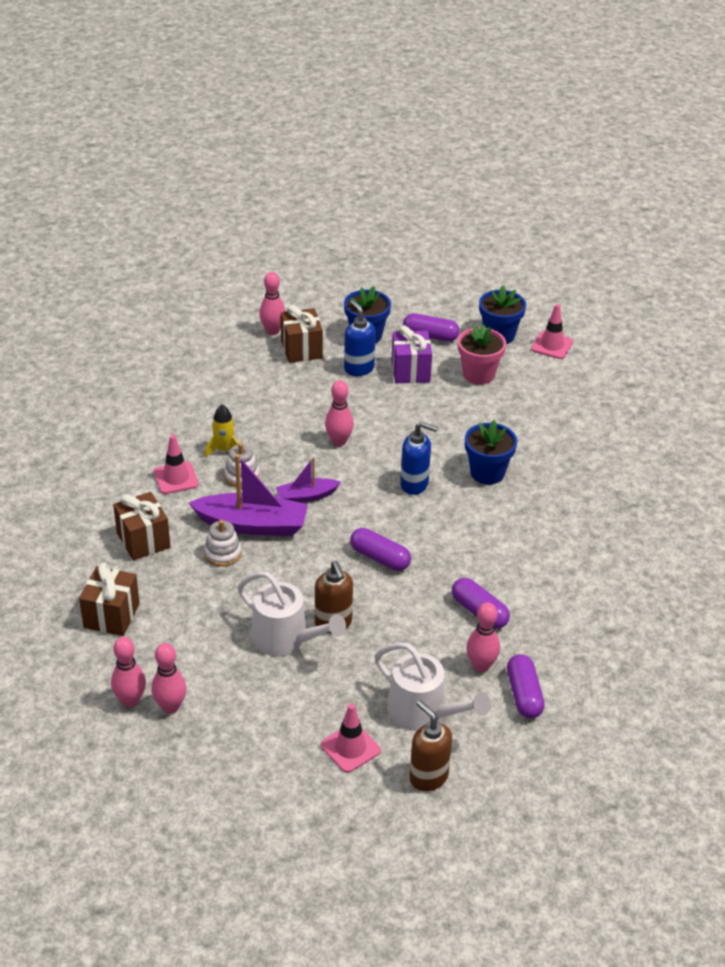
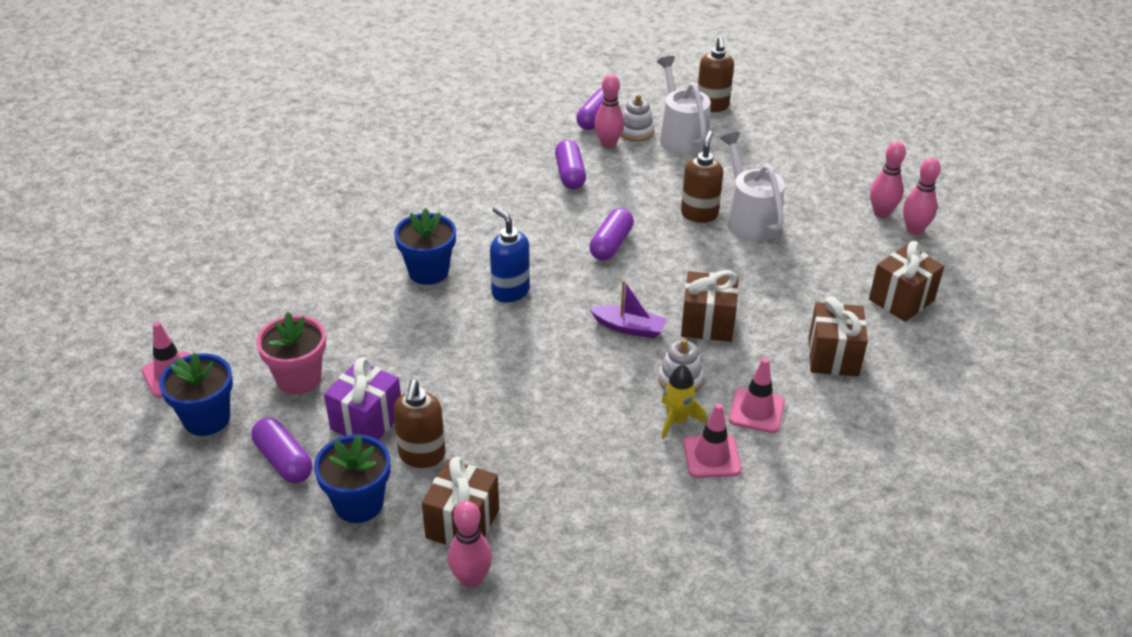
camera: 145 degrees left, 0 degrees up
(223, 553) = (757, 309): white stacking toy -> white stacking toy (636, 132)
(252, 525) = (707, 324): purple boat -> brown gift
(339, 441) = (540, 371): pink bowling pin -> none
(350, 748) = (754, 139): pink traffic cone -> pink traffic cone (711, 456)
(359, 368) = (422, 456): blue soap dispenser -> brown soap dispenser
(380, 558) = (611, 244): purple capsule -> purple capsule turned 45 degrees clockwise

